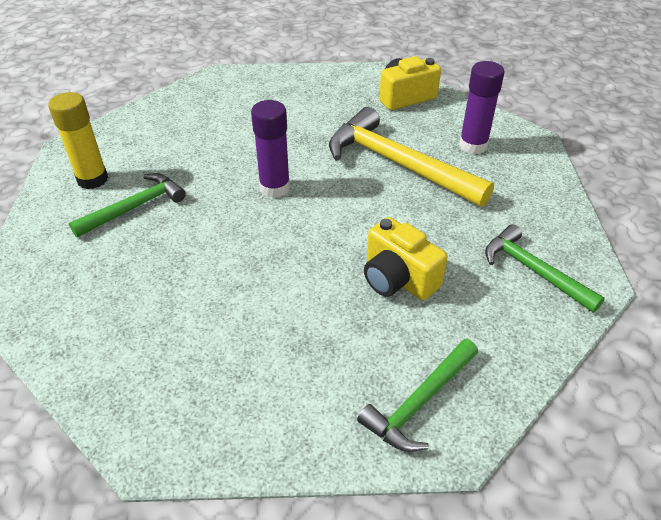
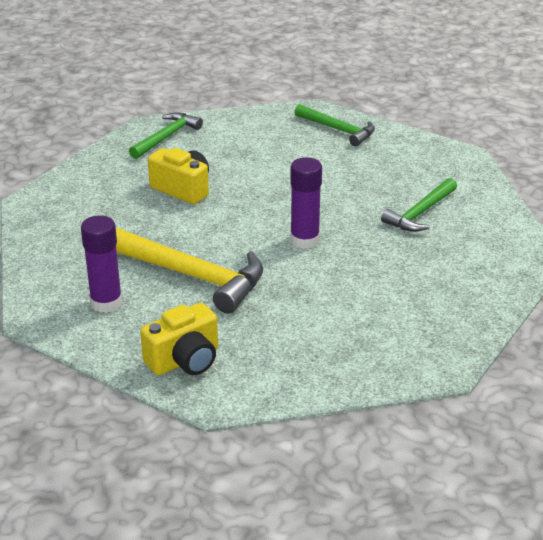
camera: 170 degrees right, 10 degrees down
(92, 179) = (479, 230): yellow glue stick -> none
(533, 270) = (75, 204): green hammer -> green hammer (338, 130)

